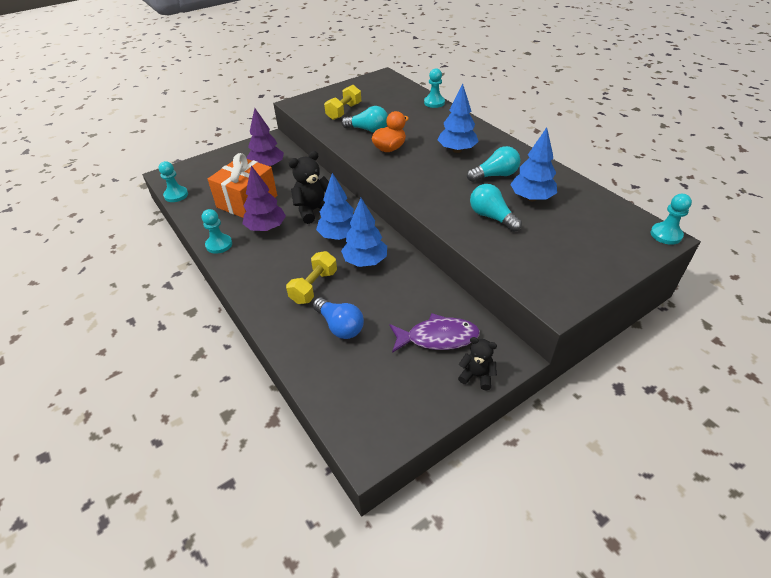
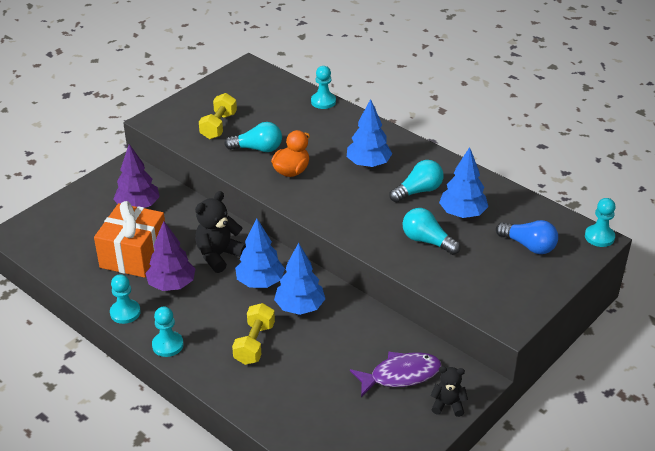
camera: 15 degrees left, 5 degrees down
(176, 195) = (40, 259): turquoise pawn -> turquoise pawn (167, 345)
(340, 326) = (298, 380): blue light bulb -> blue light bulb (528, 246)

